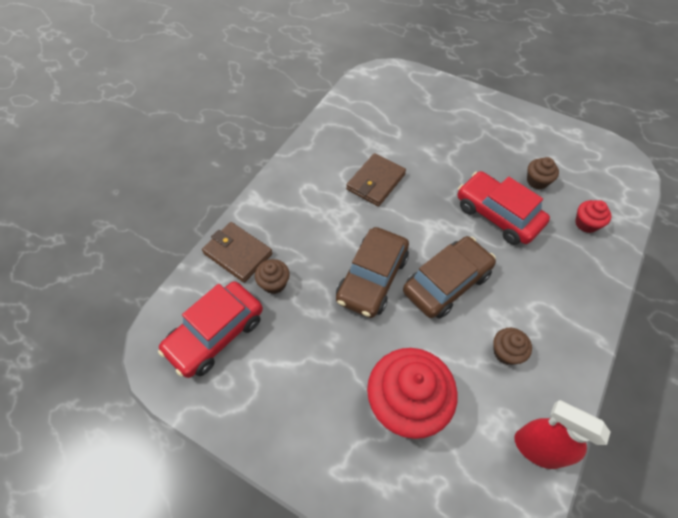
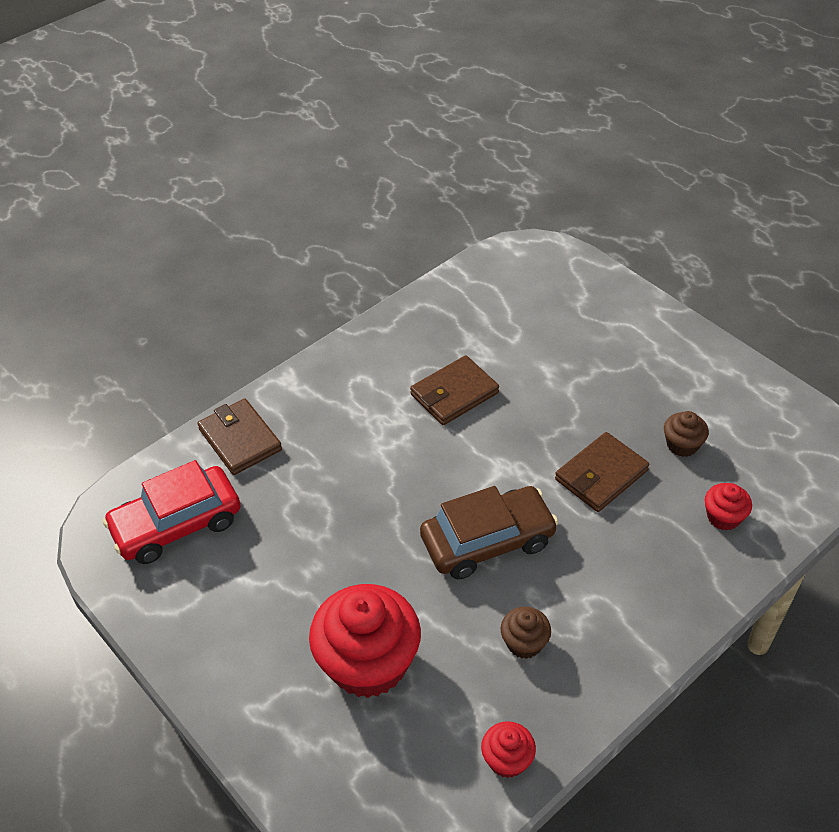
camera: 20 degrees right, 10 degrees down
(274, 283) = (269, 485): brown cupcake -> none
(372, 278) = (393, 511): brown car -> none
(497, 215) = (601, 475): red car -> brown wallet
(537, 448) = (507, 760): red spray bottle -> red cupcake

